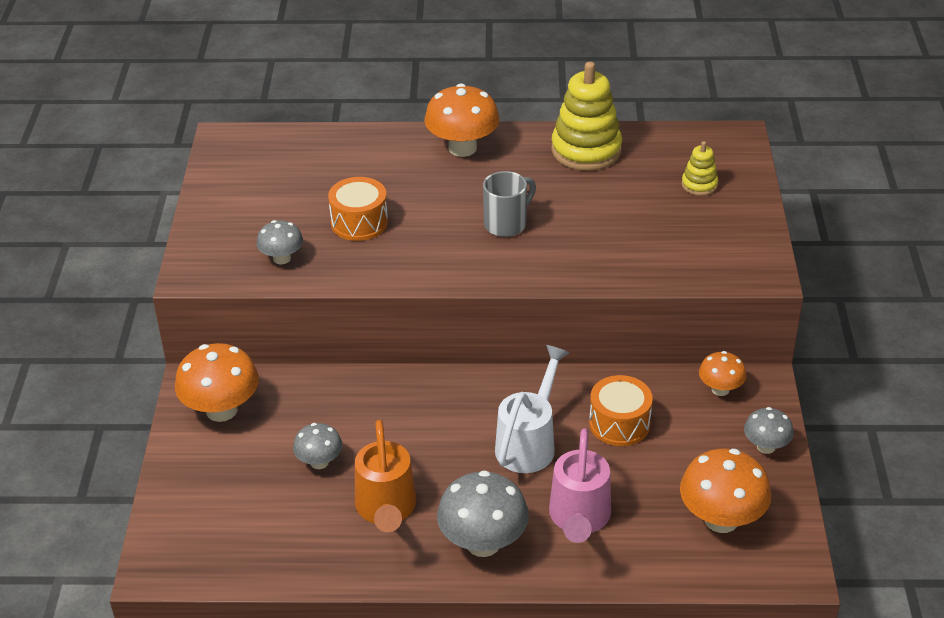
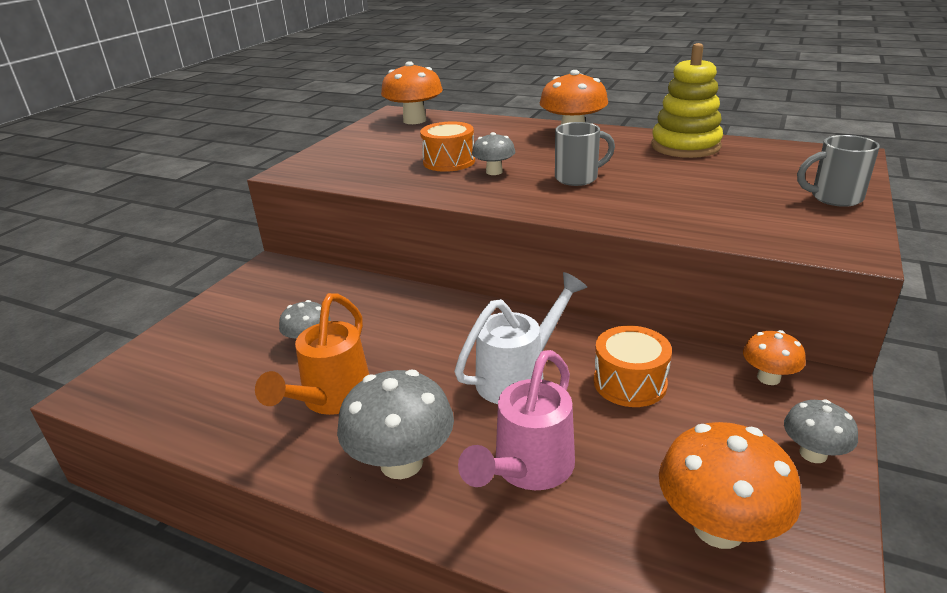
camera: 25 degrees right, 10 degrees down
(221, 410) = (270, 287): orange mushroom -> orange mushroom (414, 120)
(282, 258) = (366, 172): grey mushroom -> grey mushroom (494, 172)
(699, 185) = (795, 178): yellow stacking toy -> none
(737, 208) = (834, 198): none -> grey mug

